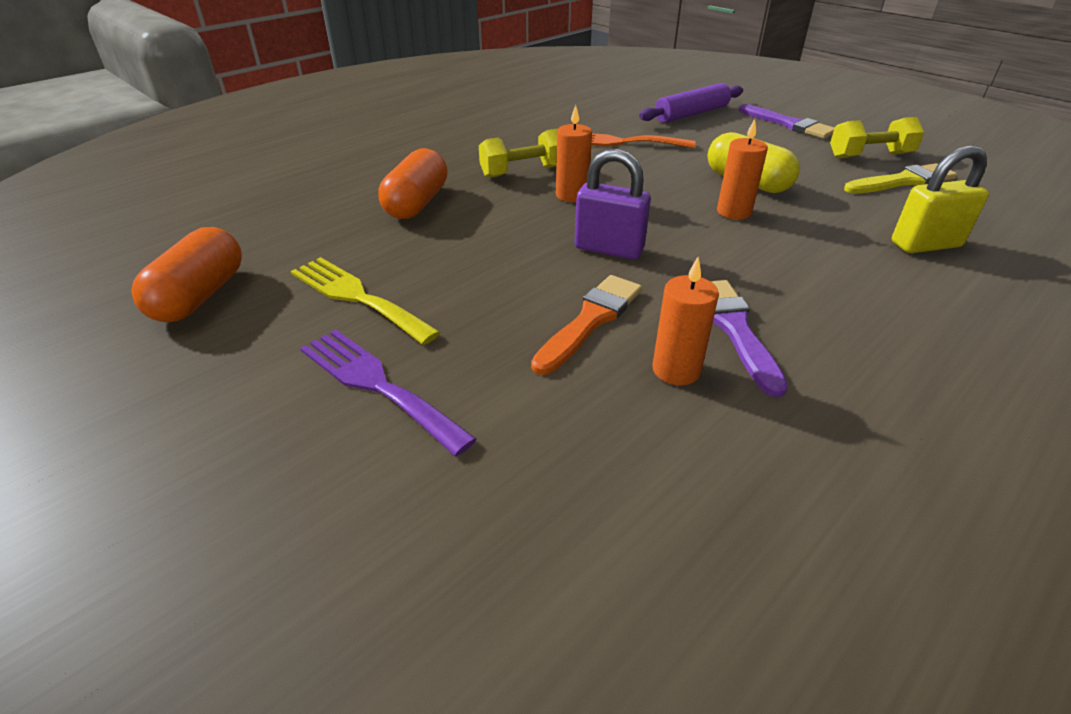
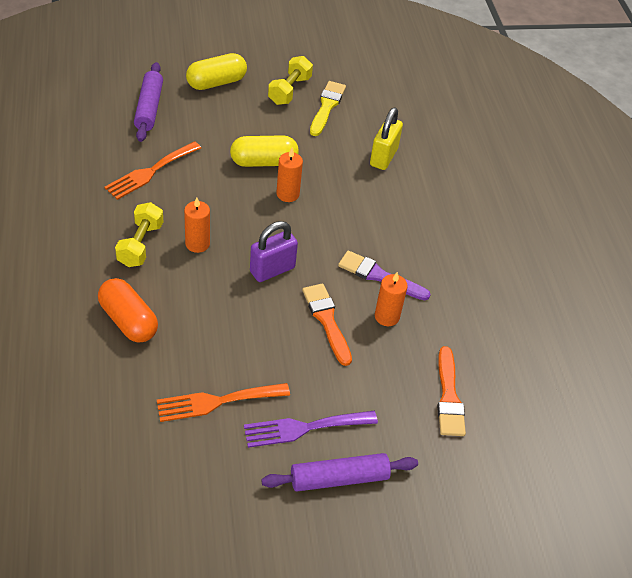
camera: 60 degrees left, 10 degrees up
(200, 296) = (144, 475): orange capsule -> none
(305, 466) = (339, 478): none -> purple rolling pin
(357, 297) = (217, 402): yellow fork -> orange fork
(612, 528) = (449, 397): none -> orange brush
(789, 124) = (216, 82): purple brush -> yellow capsule

